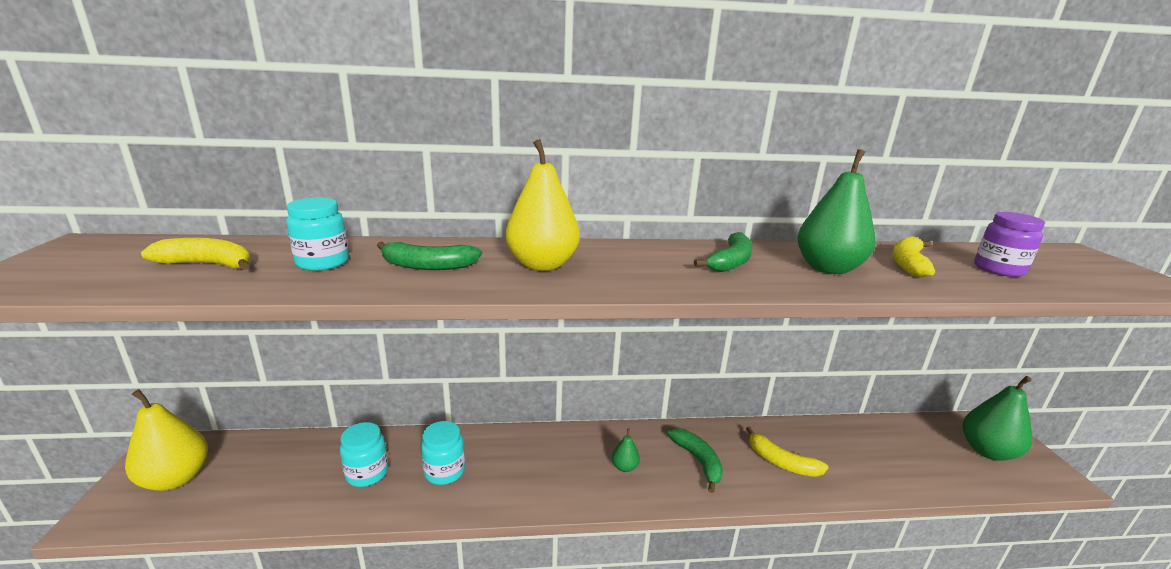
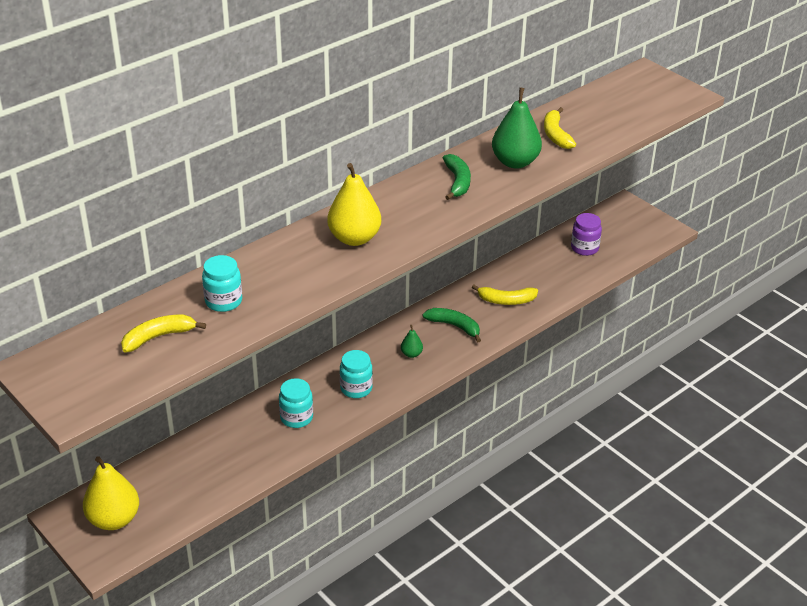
camera: 35 degrees left, 15 degrees up
(367, 473) = (245, 446): turquoise jar -> turquoise jar (356, 388)
(427, 266) = (290, 272): green banana -> none
(987, 451) = (624, 229): green pear -> none
(998, 269) = (605, 117): purple jar -> purple jar (584, 248)

